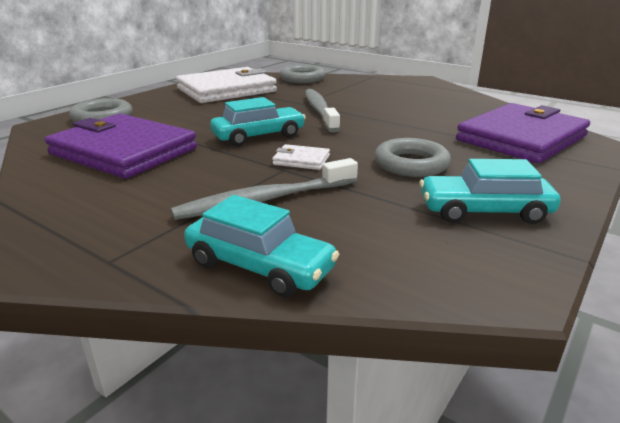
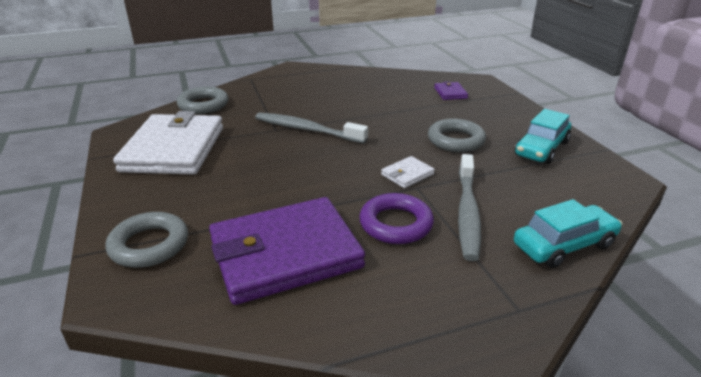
camera: 55 degrees left, 5 degrees up
(206, 175) = (396, 224): none -> purple ring
(259, 136) = (333, 174): turquoise car -> none
(521, 138) = (450, 93): purple wallet -> purple wallet, size x0.41

